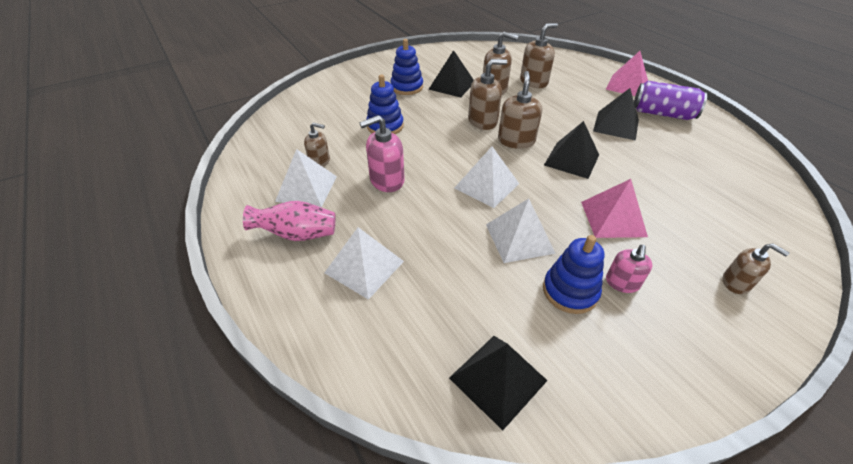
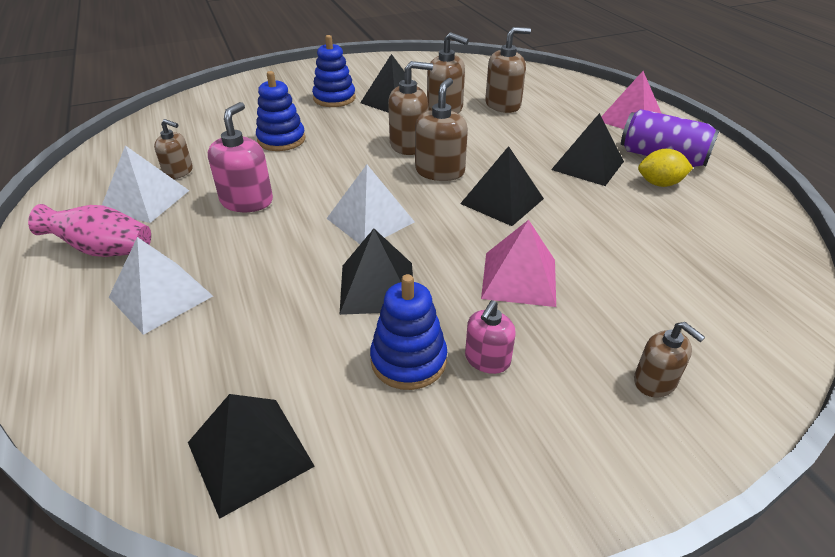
camera: 10 degrees right, 5 degrees down
(386, 180) = (247, 201): pink soap dispenser -> pink soap dispenser turned 120 degrees clockwise
(519, 238) = (377, 287): white pyramid -> black pyramid
(670, 135) = (659, 184): none -> yellow lemon

